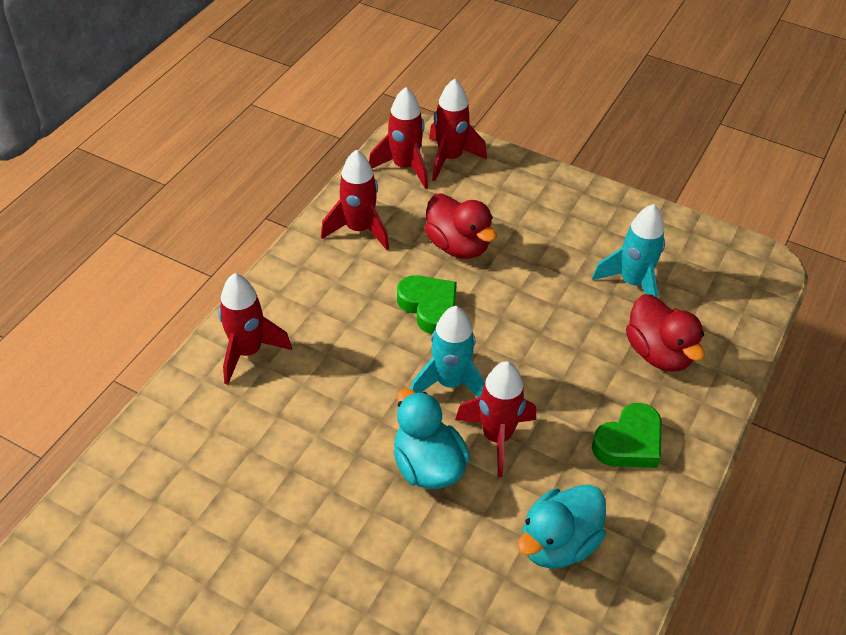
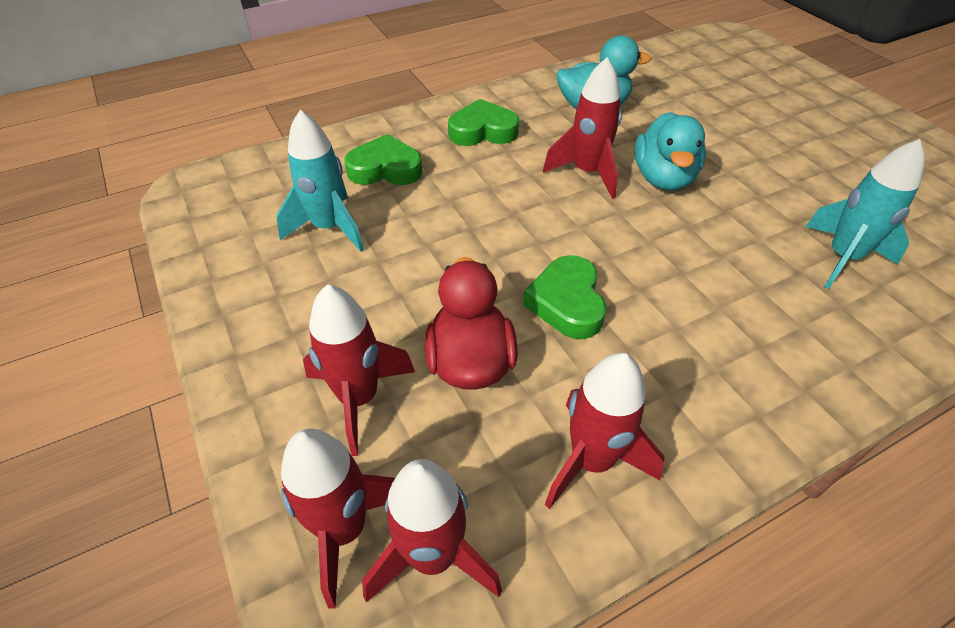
camera: 145 degrees left, 0 degrees up
(248, 352) = (824, 351): red rocket -> red rocket (359, 398)
(450, 383) = (599, 224): turquoise rocket -> turquoise rocket (843, 258)
(658, 353) = (385, 169): red duck -> green heart

